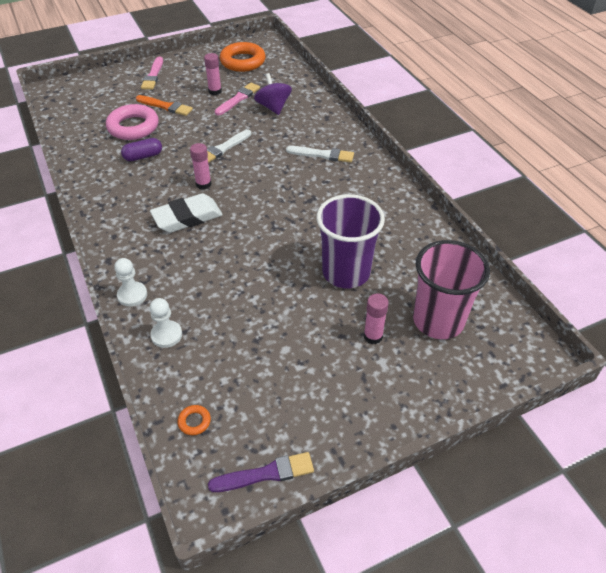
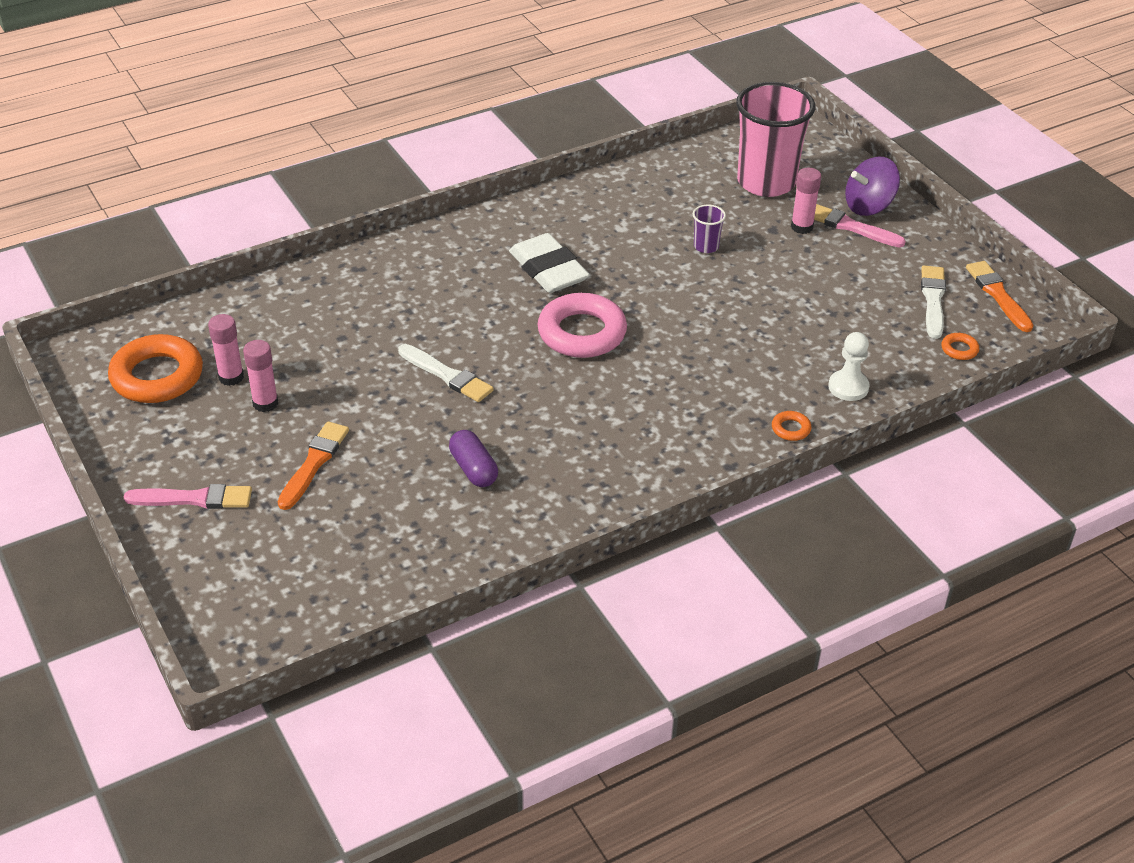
camera: 95 degrees left, 5 degrees down
(132, 295) = (790, 429): white pawn -> orange ring
(133, 127) = (382, 497): pink ring -> pink ring (582, 333)
(187, 217) = (624, 396): white eraser -> white eraser (548, 270)
(203, 184) = (544, 388): pink glue stick -> pink glue stick (231, 377)
(238, 99) = (294, 371): pink brush -> pink brush (851, 227)
(265, 474) = (998, 295): purple brush -> orange brush
(273, 107) = (324, 327): purple spinning top -> purple spinning top (868, 206)
(322, 155) = (460, 270): white brush -> white brush (933, 300)
(346, 272) = (706, 246): purple cup -> purple cup, size x0.41

